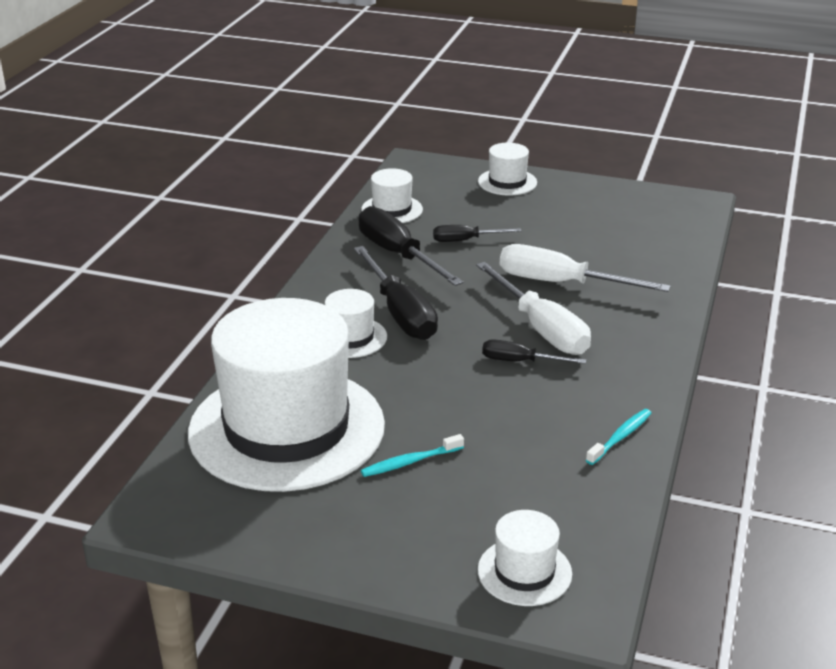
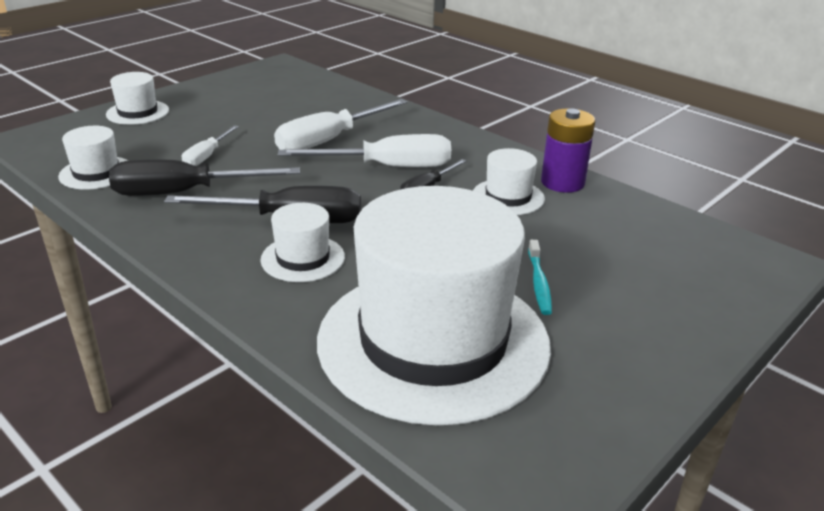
camera: 65 degrees left, 0 degrees up
(465, 240) = (207, 156): black screwdriver -> white screwdriver
(524, 572) = (718, 272): white hat -> white hat (508, 197)
(620, 437) = (562, 182): turquoise toothbrush -> purple battery

